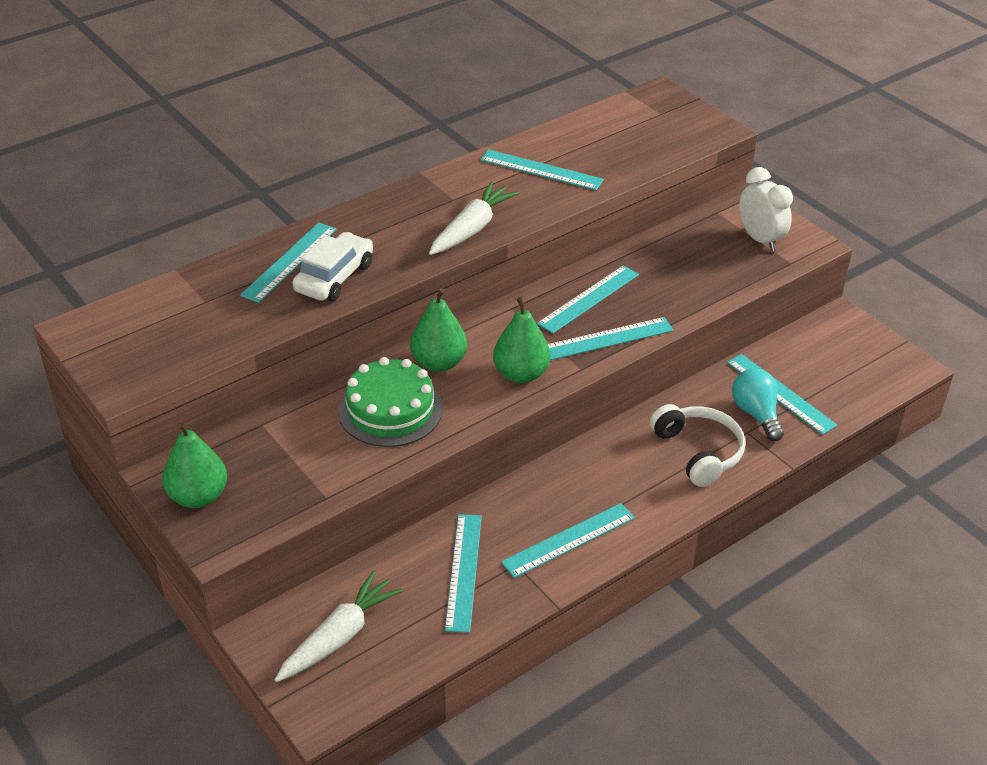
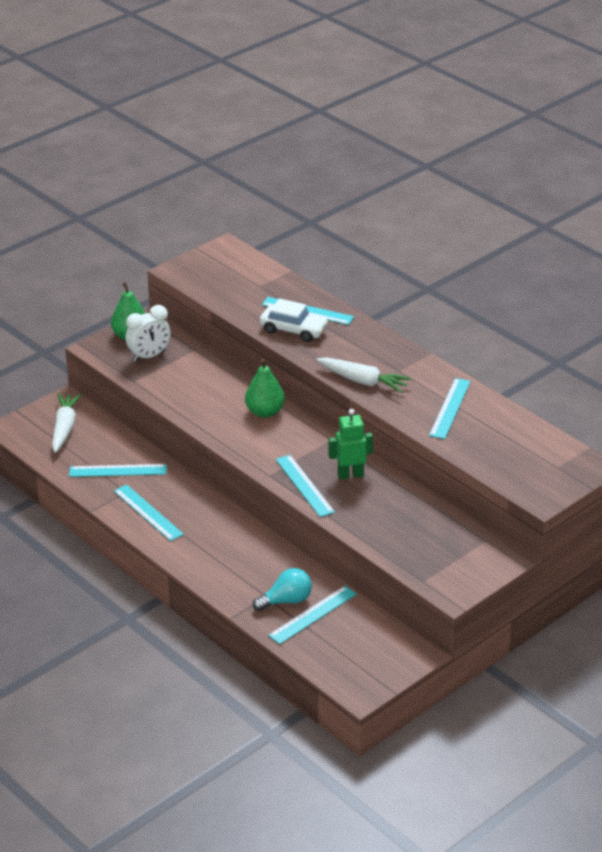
camera: 85 degrees right, 5 degrees down
(338, 637) = (64, 428): white carrot -> white carrot turned 120 degrees counterclockwise
(390, 410) = (214, 396): green cake -> none
(521, 374) = (258, 448): green pear -> none
(588, 299) = (350, 475): turquoise ruler -> green robot
(698, 452) = (240, 571): white headphones -> none
(760, 239) = (452, 564): white clock -> white clock (149, 356)

